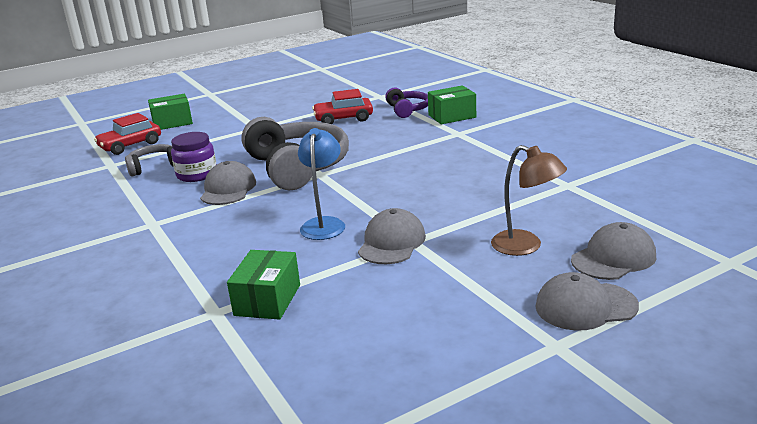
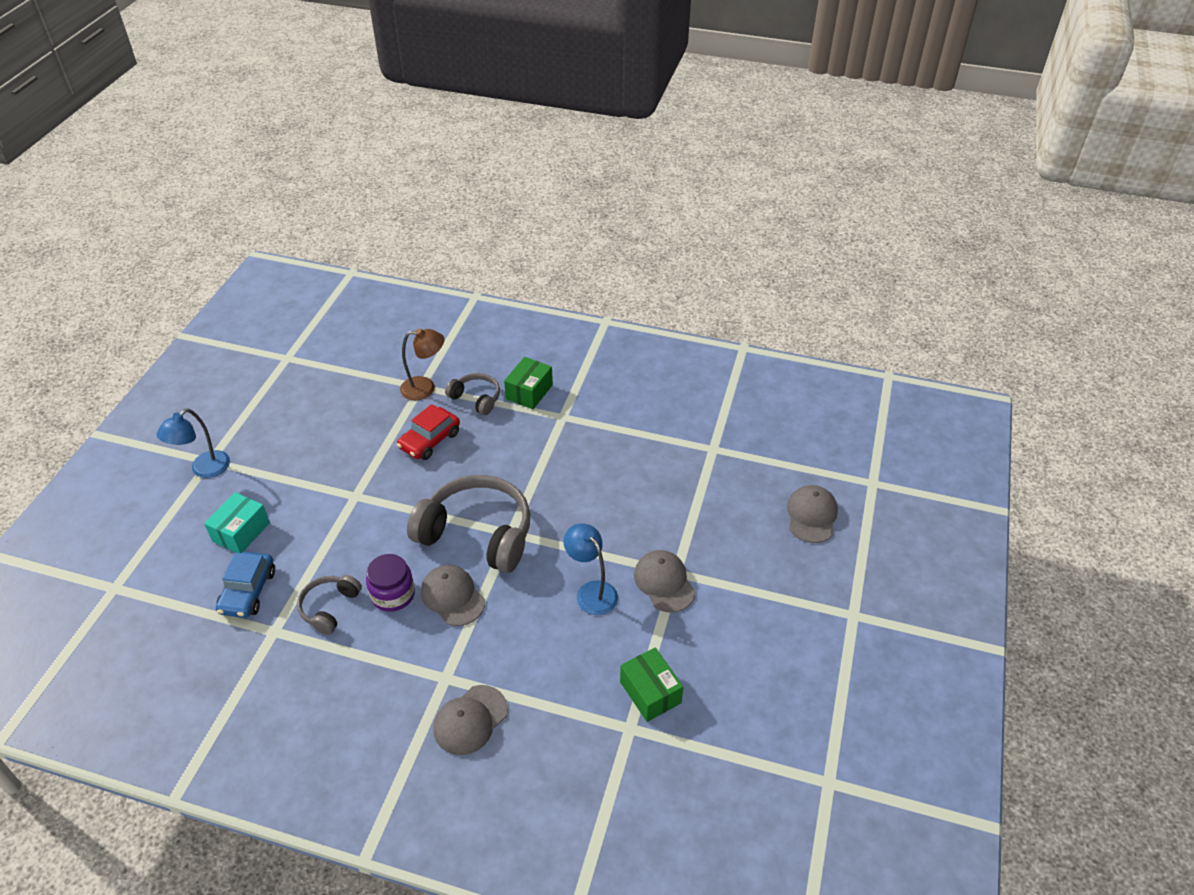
camera: 45 degrees left, 20 degrees up
(130, 145) = (248, 591): red car -> blue car
(172, 123) = (241, 532): green box -> turquoise box
(201, 96) = (204, 469): none -> blue lamp
(407, 110) = (476, 399): purple headphones -> grey headphones
(526, 246) = (752, 534): brown lamp -> brown lamp (425, 388)
(585, 306) = (837, 571): grey cap -> grey cap (470, 720)

